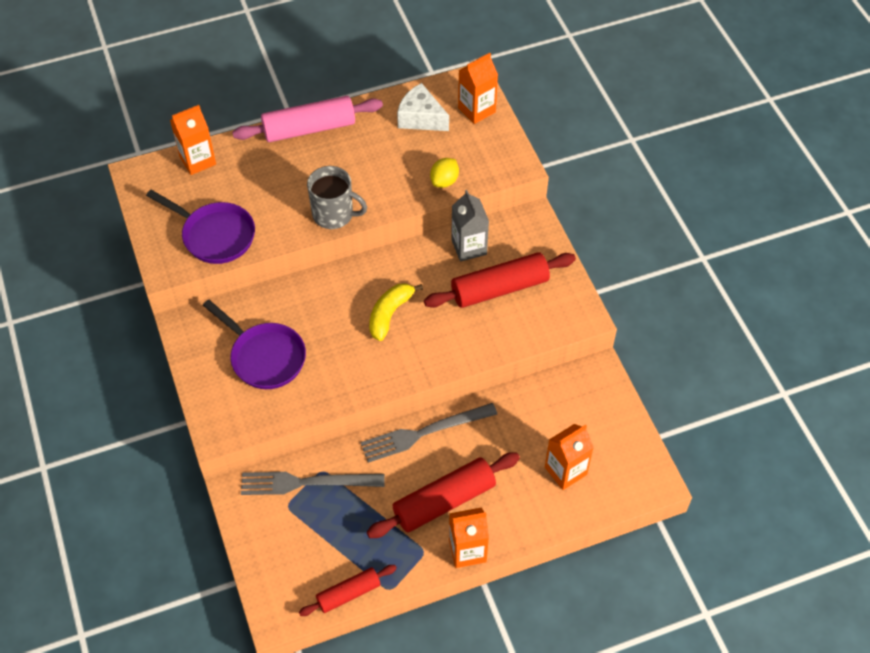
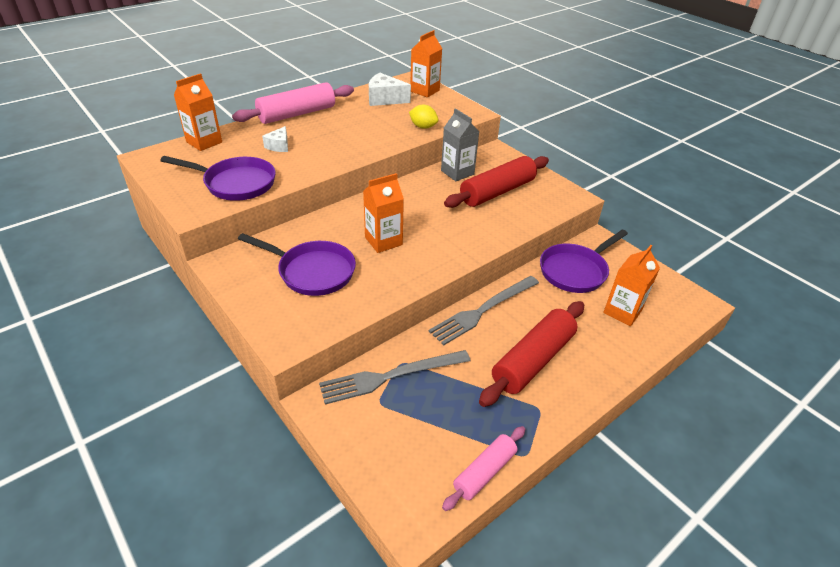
camera: 20 degrees left, 15 degrees down
(273, 183) = (279, 146): none -> white cheese
(334, 214) = (341, 156): grey mug -> none
(348, 593) = (484, 472): red rolling pin -> pink rolling pin
(389, 314) = (415, 222): yellow banana -> none
(444, 181) = (423, 127): yellow lemon -> yellow lemon turned 75 degrees counterclockwise
(467, 550) = (580, 397): orange carton -> orange carton (383, 241)
(547, 407) = (575, 271): none -> purple pan

